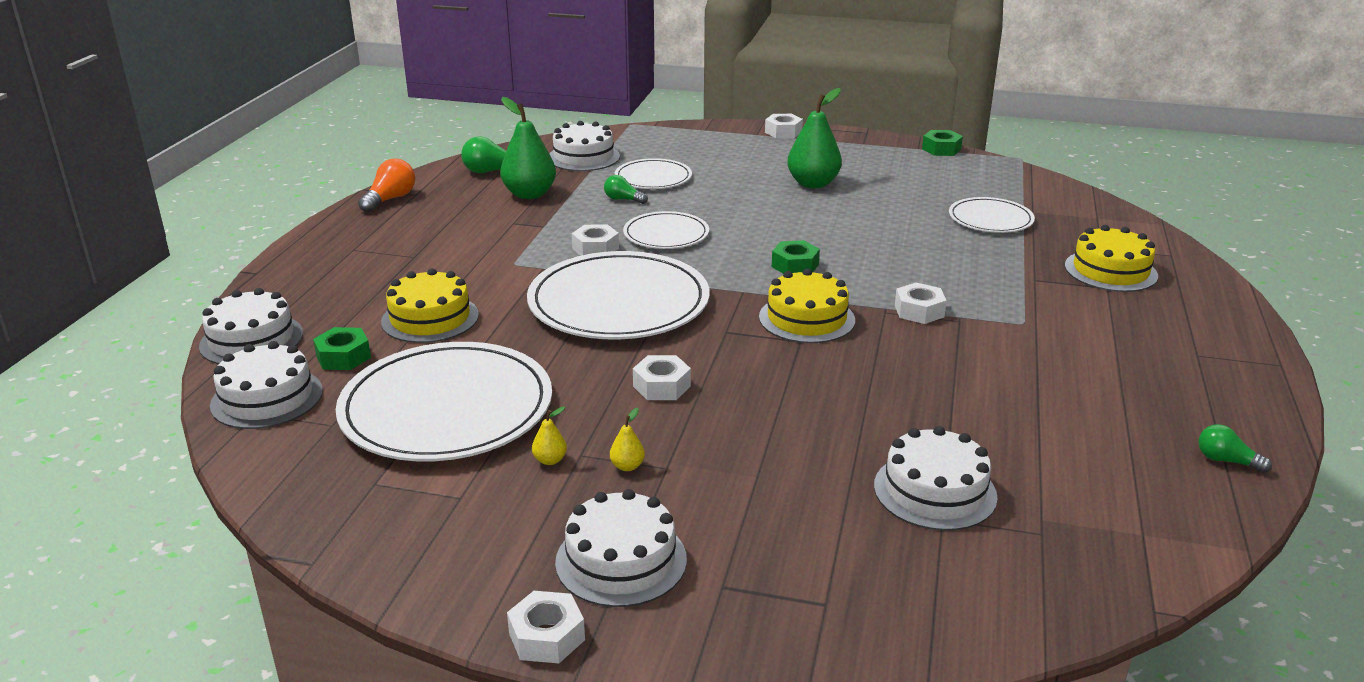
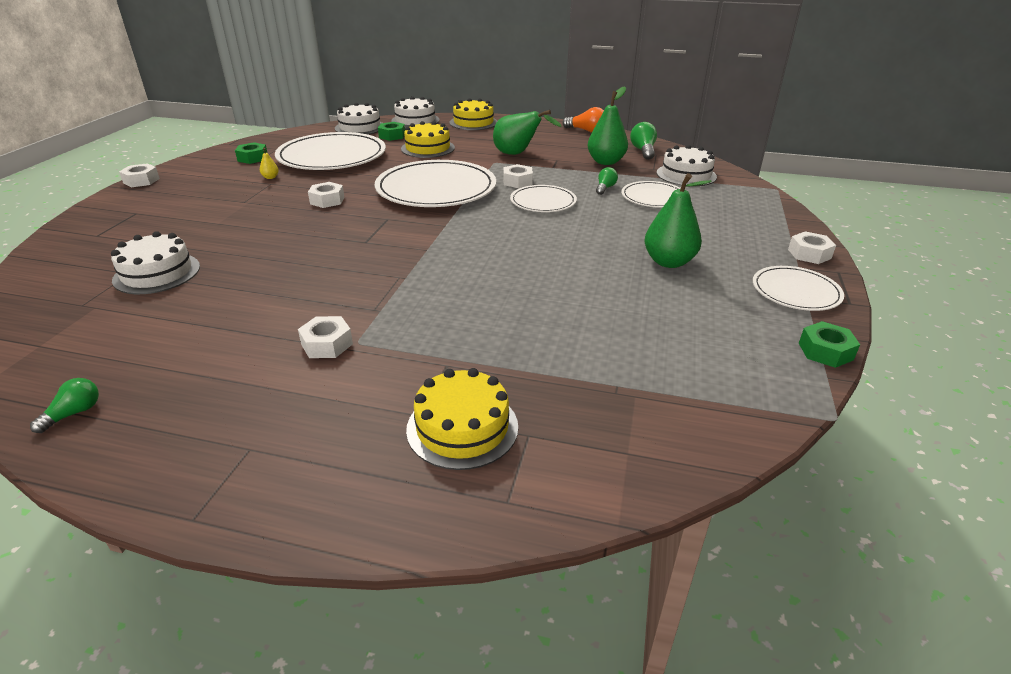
camera: 90 degrees right, 5 degrees up
(482, 247) = (518, 154): none -> green pear
(621, 560) = (177, 193): white cake -> none
(627, 466) = (252, 193): yellow pear -> none
(795, 265) = (487, 245): green nut -> green nut (253, 158)
(806, 318) = (397, 245): yellow cake -> yellow cake (473, 122)
(919, 311) = (396, 292): white nut -> white nut (327, 344)
(990, 219) = (603, 358): white plate -> white plate (795, 291)

